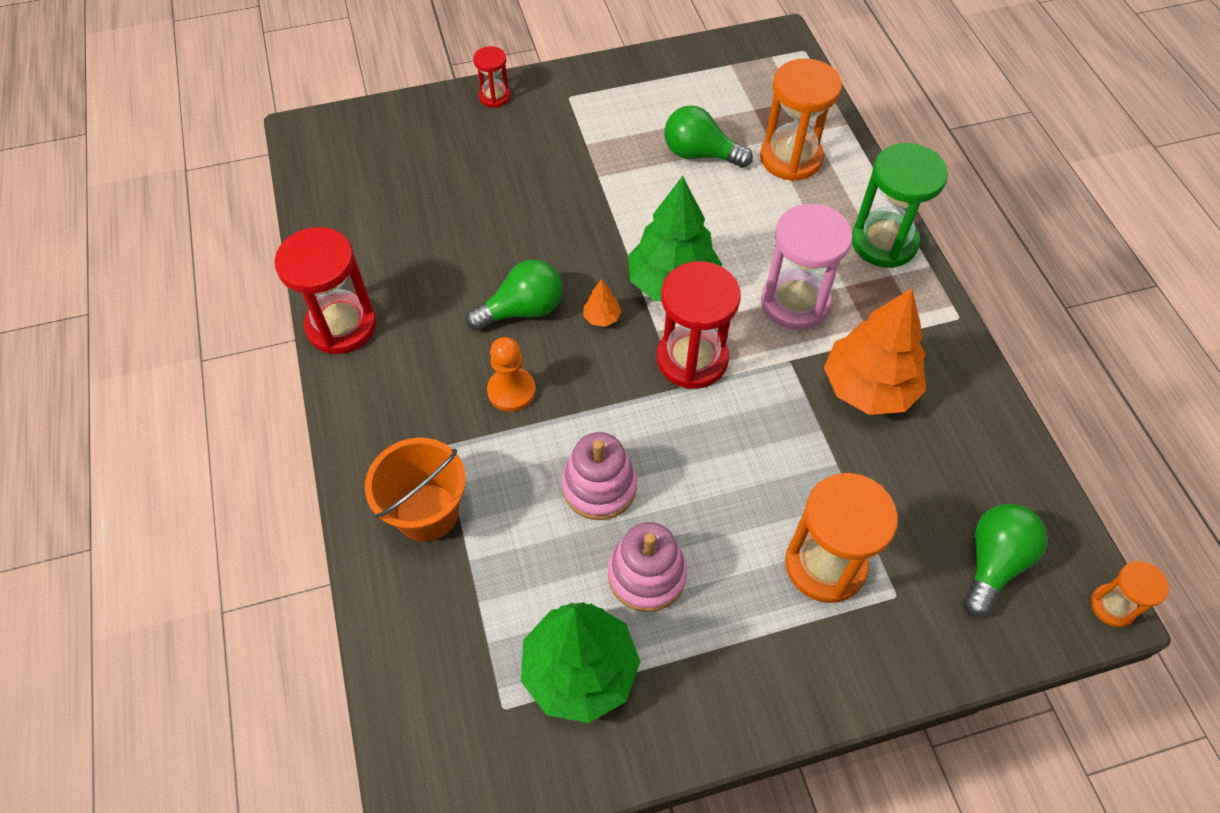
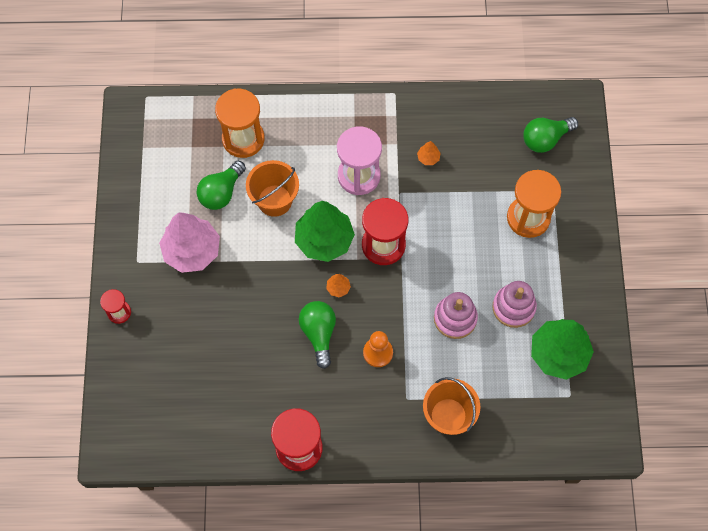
camera: 75 degrees left, 10 degrees up
(602, 145) = (192, 251): none -> pink tree
(712, 213) = (274, 200): none -> orange bucket
(868, 387) = (428, 158): orange tree -> orange tree, size x0.40
(884, 242) = (328, 111): green hourglass -> none
(993, 563) = (545, 139): green light bulb -> green light bulb turned 75 degrees counterclockwise
(1112, 606) = (579, 96): orange hourglass -> none

